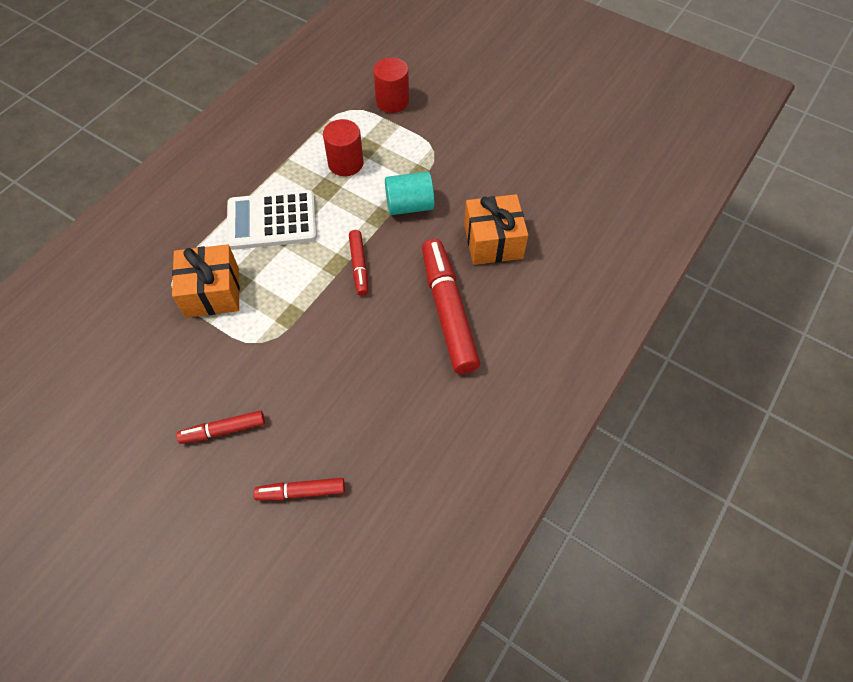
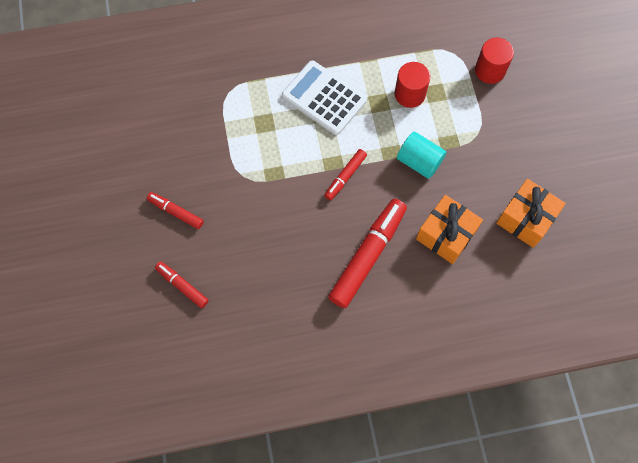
camera: 45 degrees right, 10 degrees up
(212, 292) = (246, 118): orange gift -> orange gift (526, 219)

